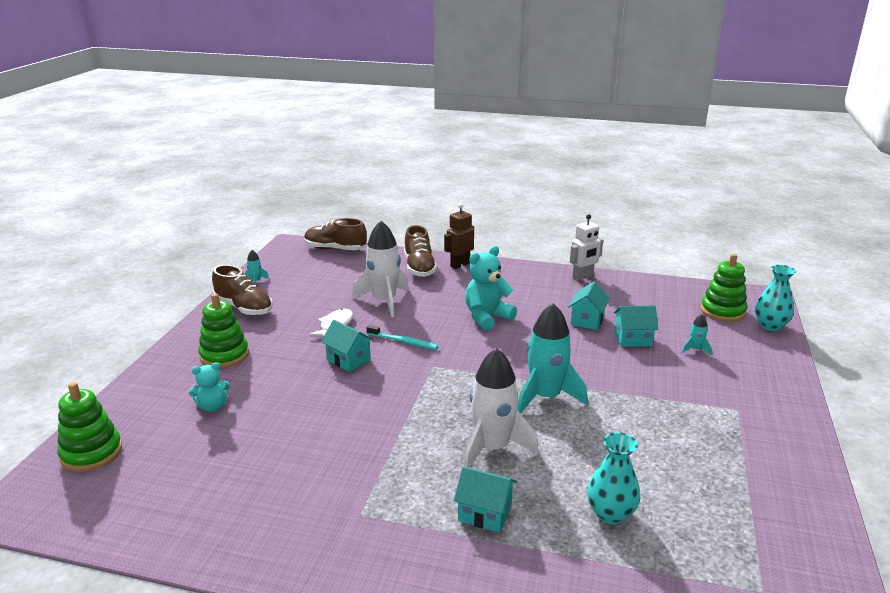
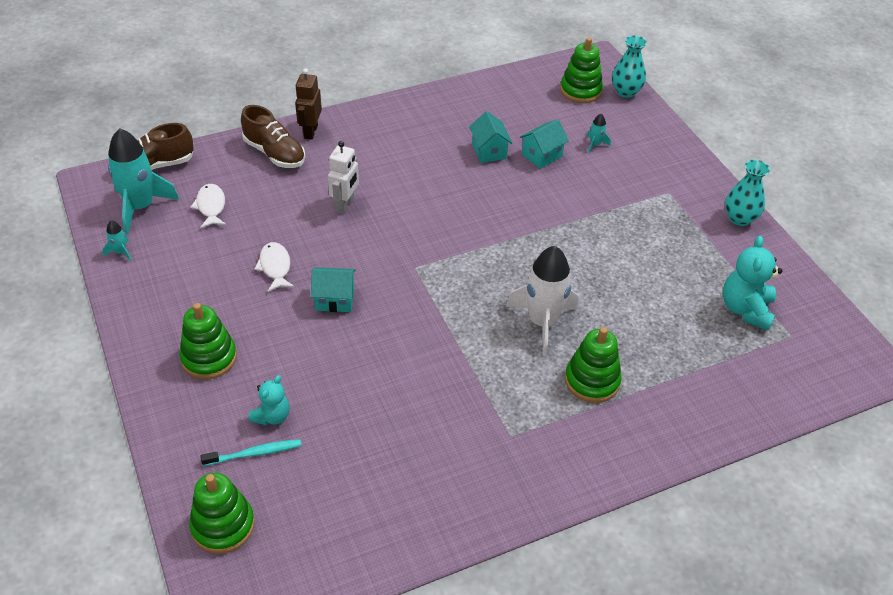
camera: 40 degrees left, 20 degrees up
(244, 308) = (153, 292): brown shoe -> none
(340, 279) = (211, 207): none -> white fish
(384, 301) = (288, 213): white rocket -> none
(403, 341) = (360, 253): turquoise toothbrush -> turquoise toothbrush (254, 453)
(485, 513) = (592, 381): turquoise house -> green stacking toy
(487, 317) = (403, 188): turquoise teddy bear -> turquoise teddy bear (746, 309)
(545, 397) = (533, 251): turquoise rocket -> turquoise rocket (140, 207)
(583, 277) = (438, 98): white robot -> white robot (345, 205)
(610, 514) = (667, 331): turquoise vase -> turquoise vase (740, 218)

